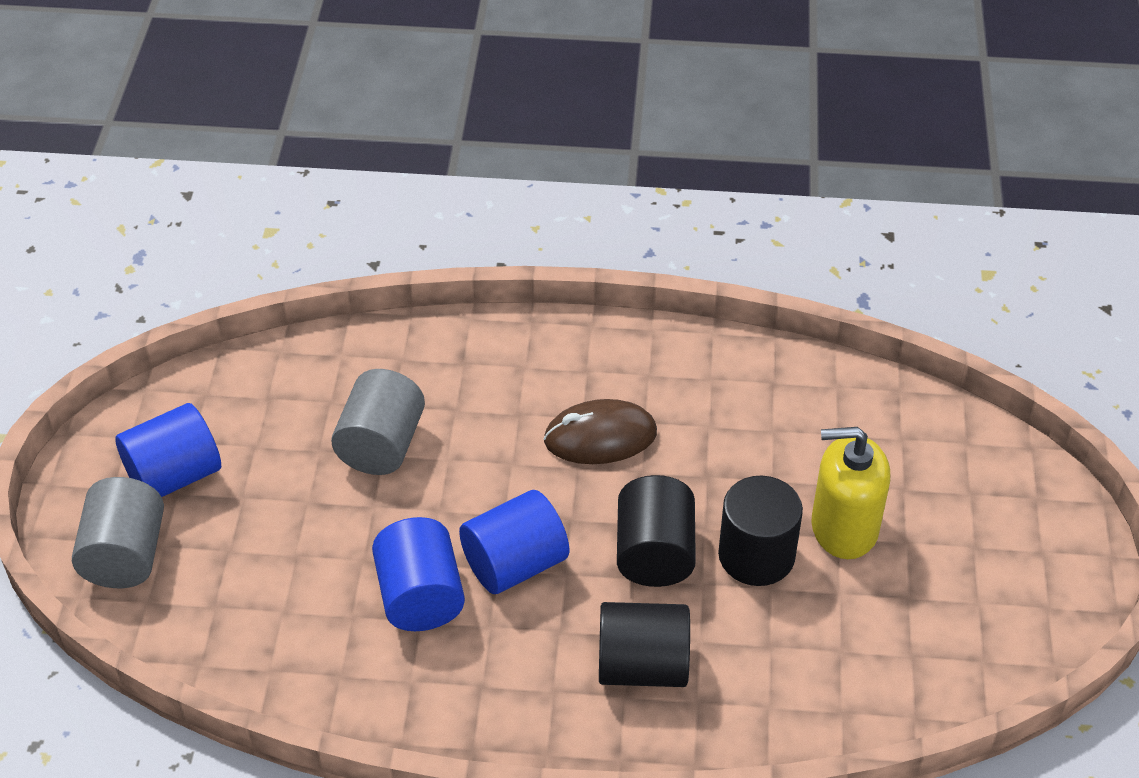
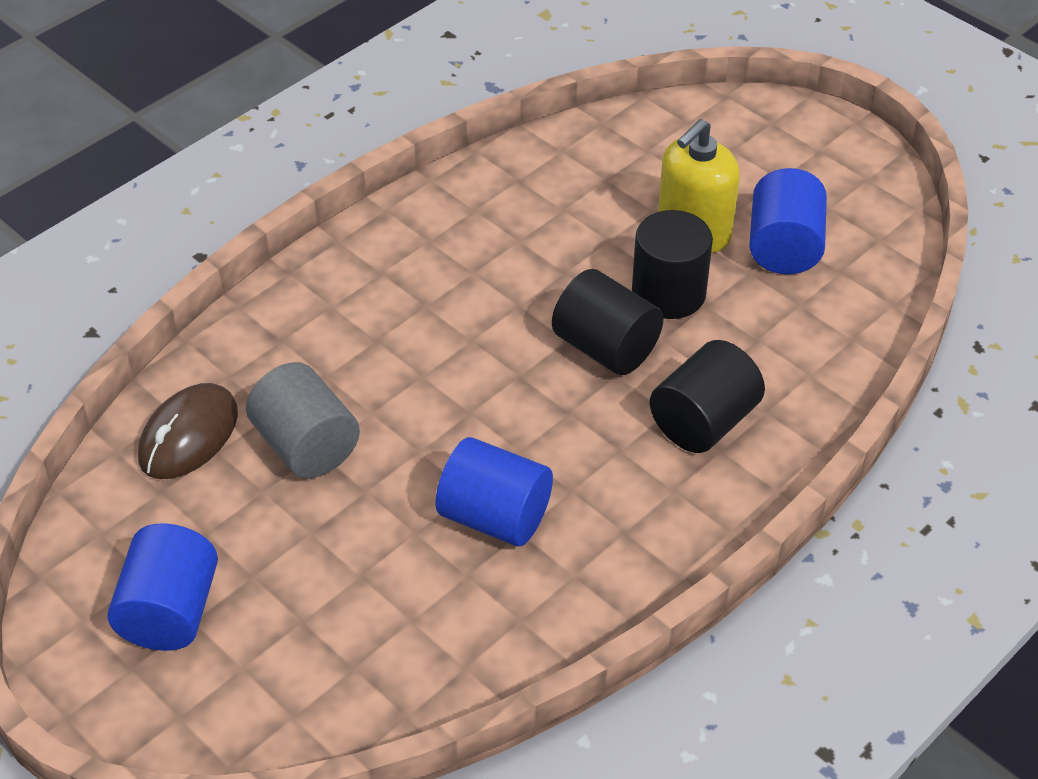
camera: 50 degrees left, 0 degrees up
(125, 555) = (221, 702): grey cylinder -> none
(515, 564) = (526, 436): blue cylinder -> blue cylinder (784, 247)
(600, 437) = (457, 306): brown mouse -> brown mouse (188, 435)

